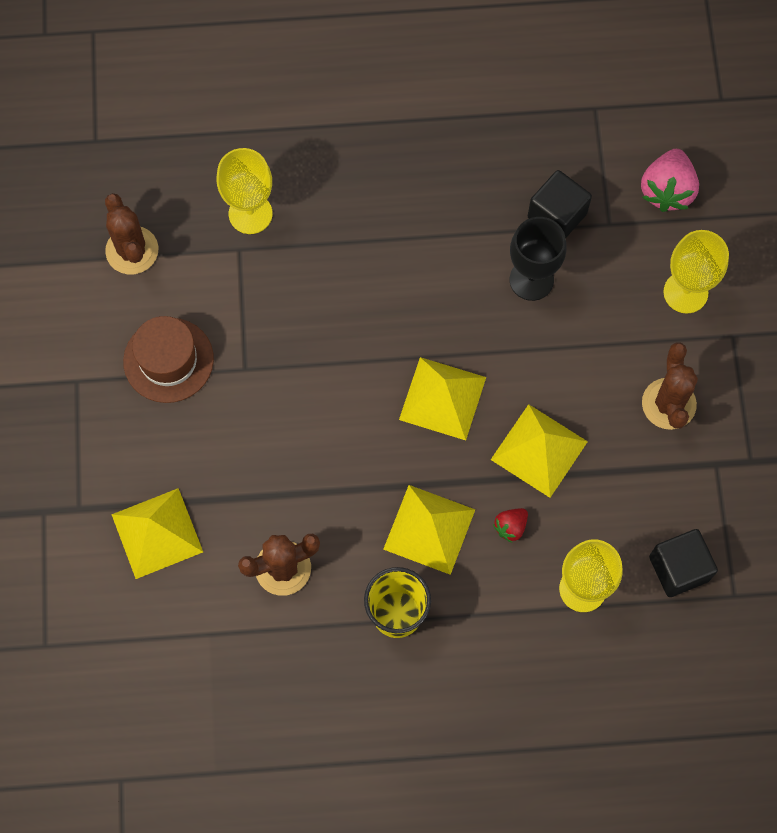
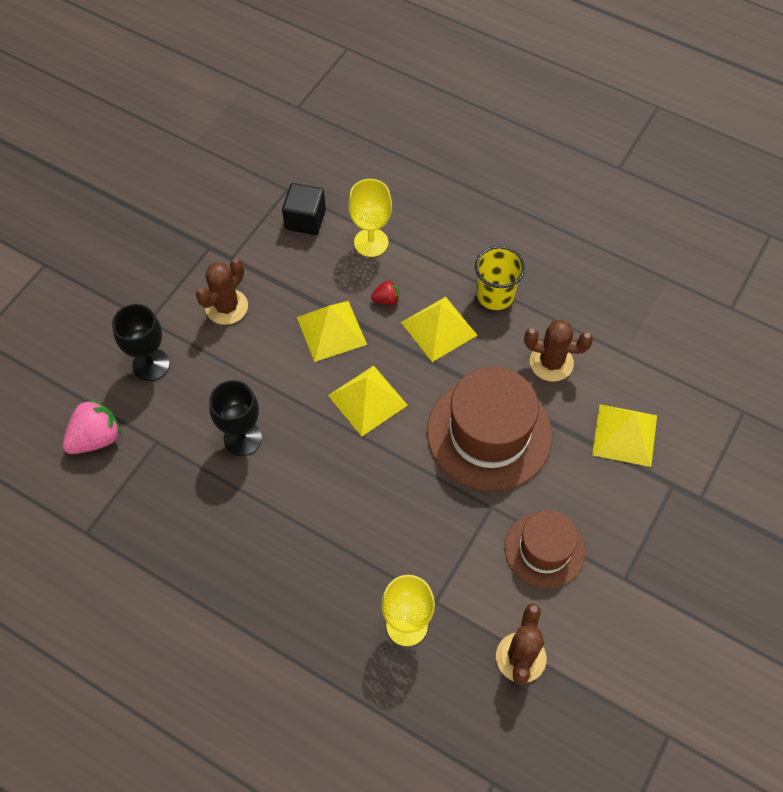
camera: 145 degrees left, 10 degrees down
(296, 443) = (489, 433): none -> brown hat
(557, 215) = (185, 471): black cube -> none
(685, 292) = (151, 365): yellow goblet -> black goblet

